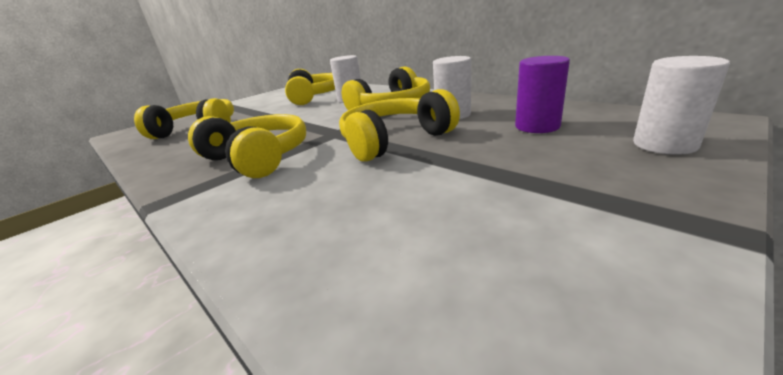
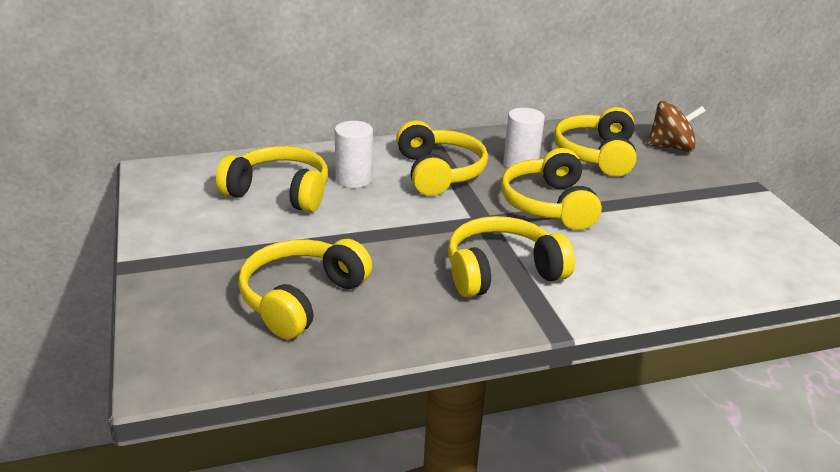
camera: 65 degrees left, 5 degrees up
(537, 126) = (596, 155): purple cylinder -> yellow headphones
(664, 145) = (671, 147): white cylinder -> brown spinning top

